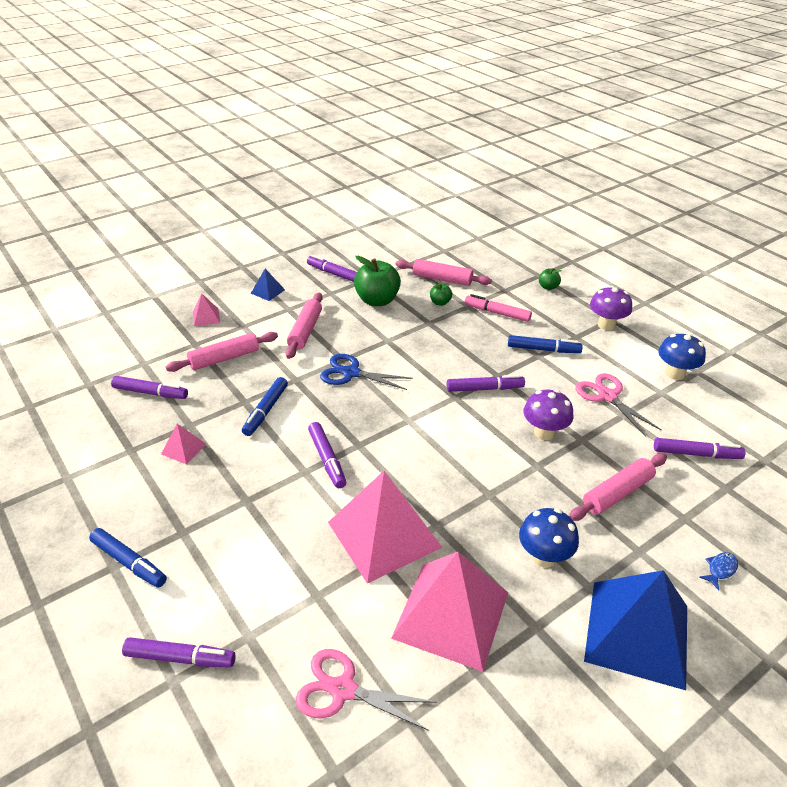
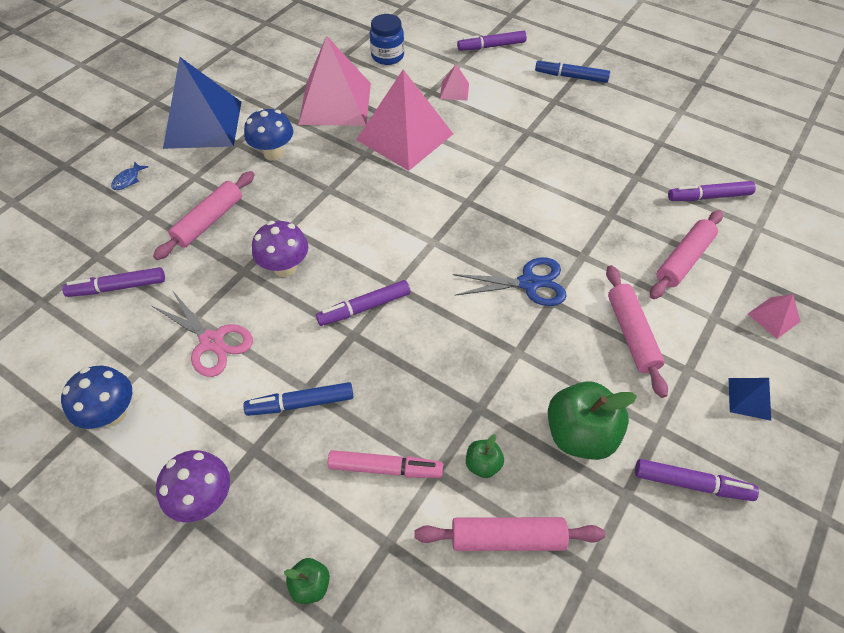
camera: 160 degrees right, 15 degrees up
(183, 449) = (618, 155): pink pyramid -> pink pyramid (454, 91)
(265, 411) = (581, 210): blue marker -> none
(327, 459) = (487, 180): purple marker -> none
(343, 690) = (387, 56): pink scissors -> blue jar

